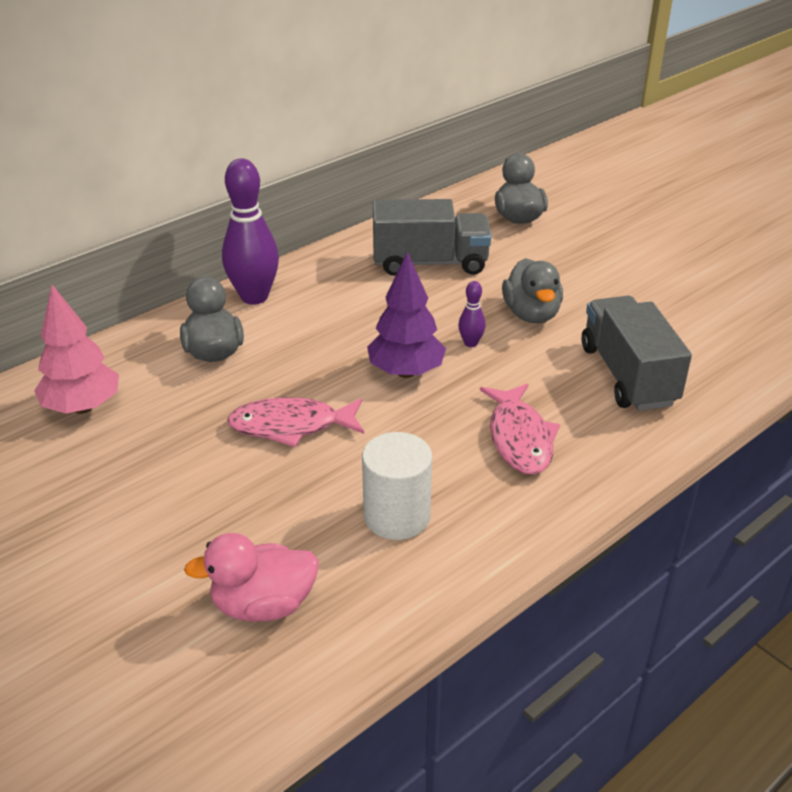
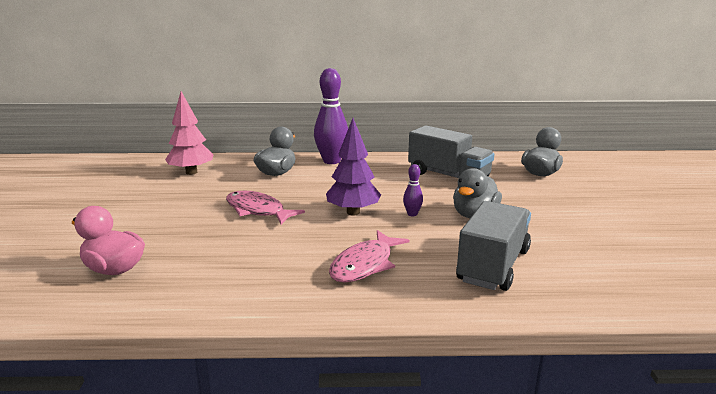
camera: 40 degrees right, 15 degrees down
(397, 516) = (236, 266): white cylinder -> none

